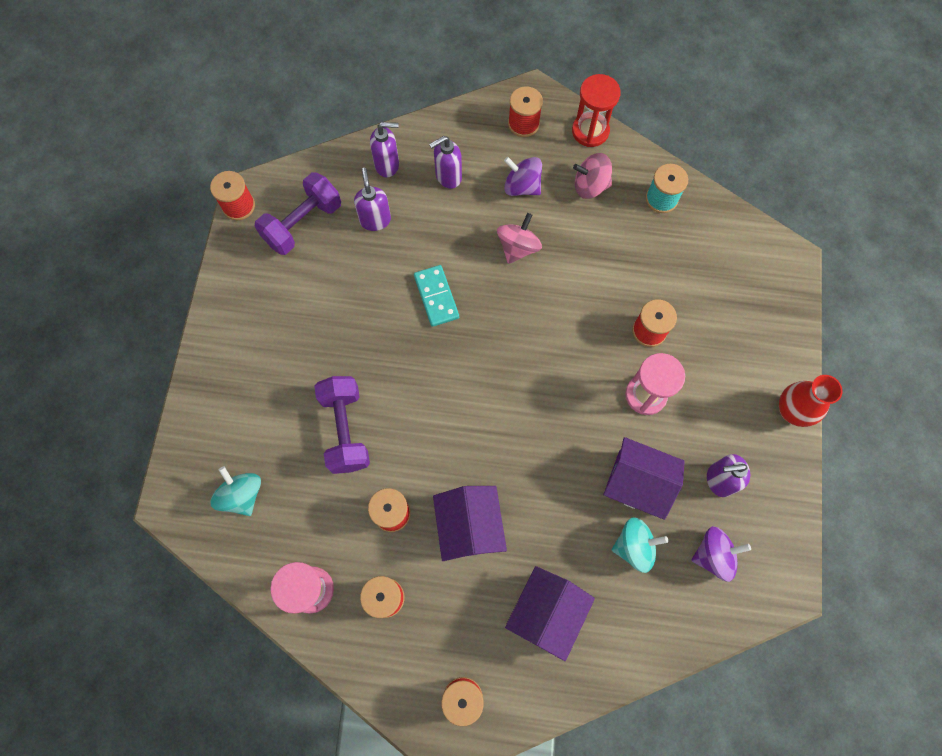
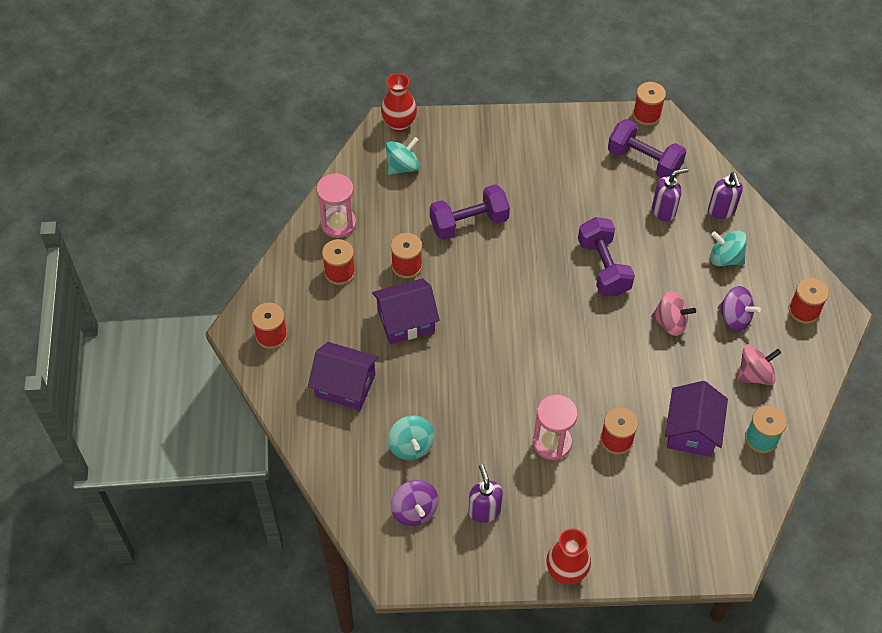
camera: 80 degrees right, 15 degrees down
(174, 489) = (399, 124): none -> red vase
(436, 297) = (603, 267): turquoise domino -> purple dumbbell
(448, 177) = (725, 258): purple soap dispenser -> turquoise spinning top
(522, 186) = (734, 318): purple spinning top -> purple spinning top turned 105 degrees clockwise
(590, 131) = (816, 368): red hourglass -> none
(590, 186) = (754, 375): pink spinning top -> pink spinning top turned 75 degrees clockwise
(637, 483) = (468, 443): purple house -> purple house (691, 431)

